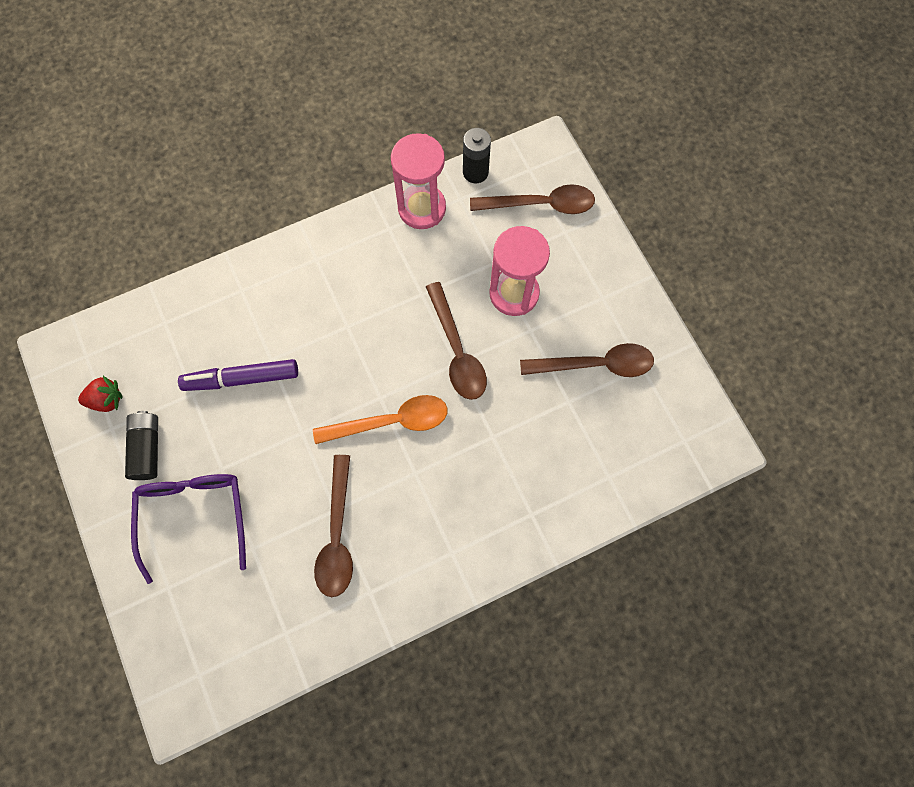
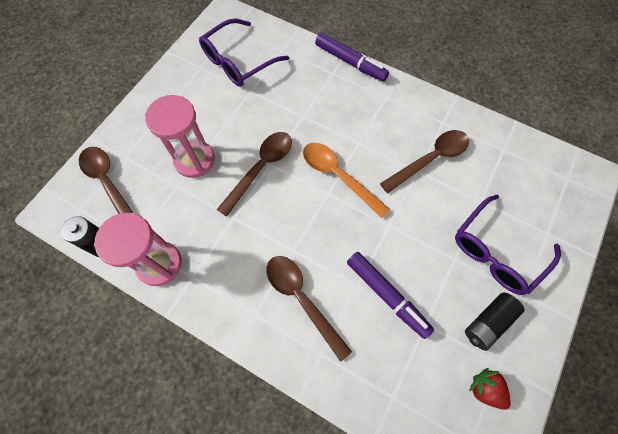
camera: 125 degrees left, 5 degrees down
(533, 548) = (350, 62): none -> purple marker
(595, 364) = (215, 90): brown spoon -> brown spoon (302, 299)
(623, 413) = (238, 62): none -> purple glasses

